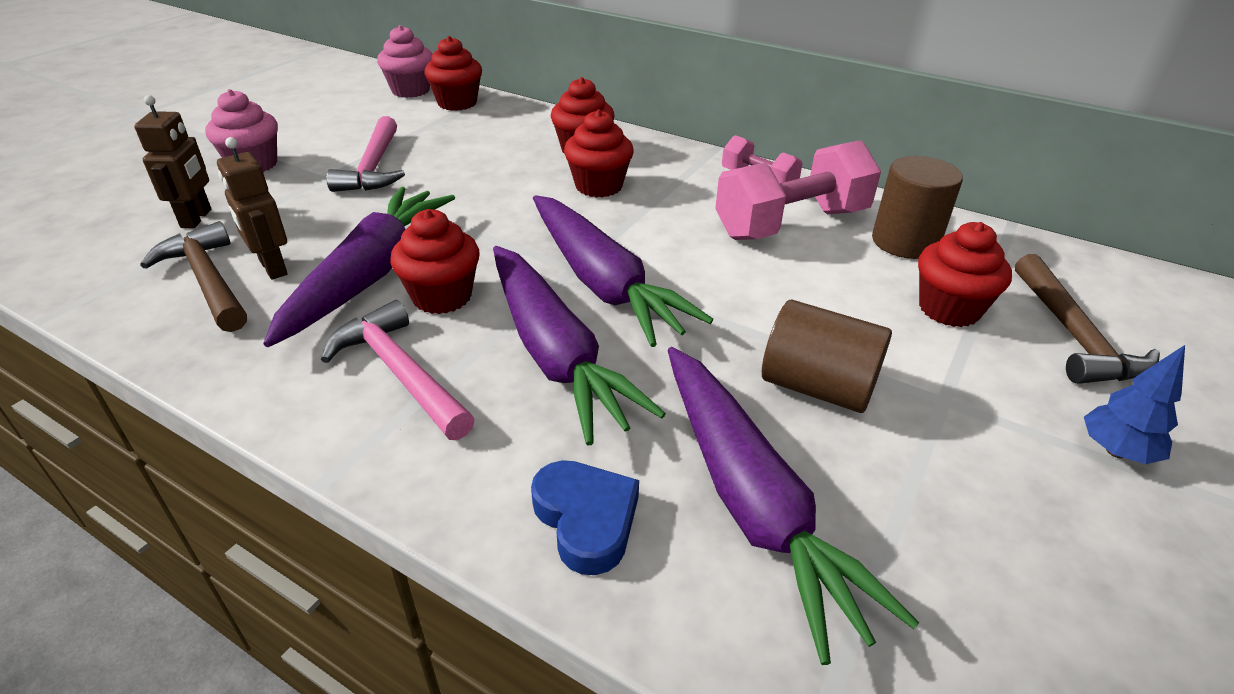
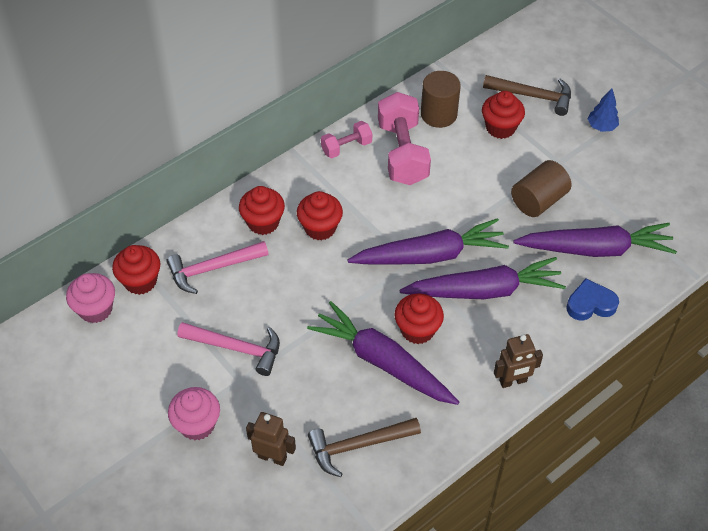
camera: 70 degrees left, 15 degrees up
(272, 268) = (356, 412): brown robot -> brown robot (513, 381)
(400, 373) = (479, 356): pink hammer -> pink hammer (213, 268)

